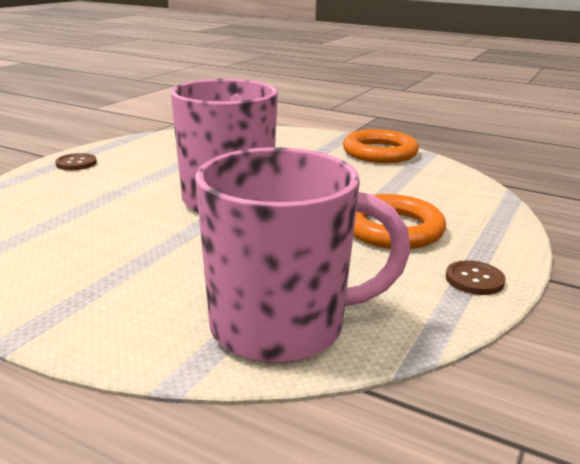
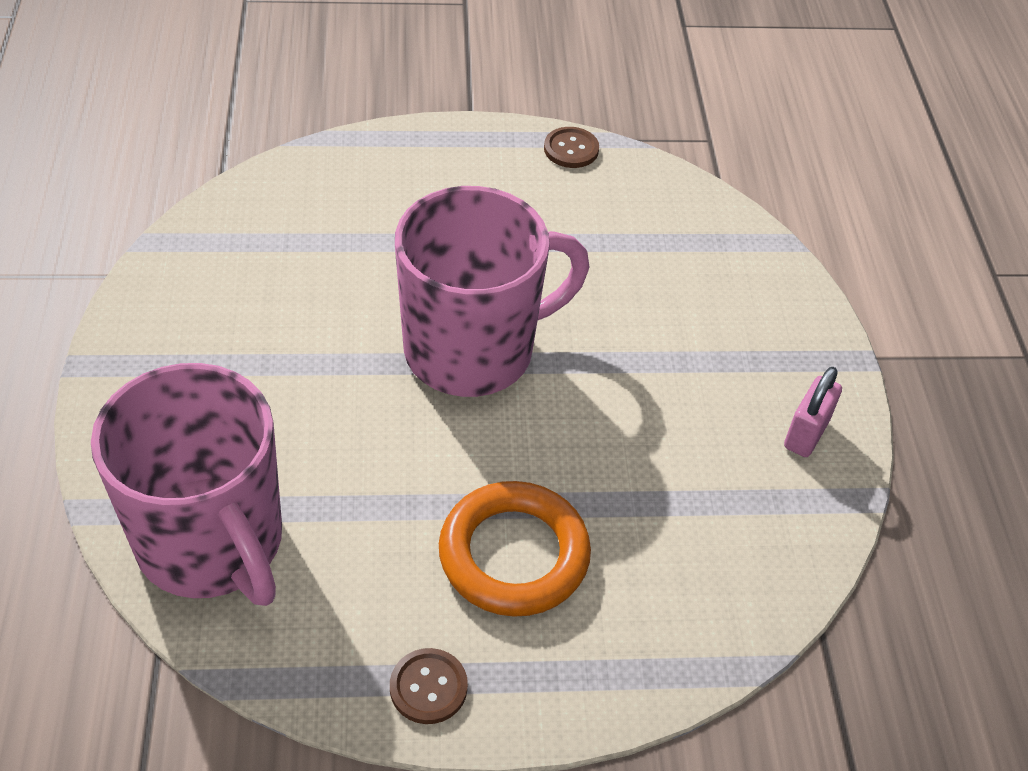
camera: 55 degrees right, 25 degrees up
(76, 163) = (461, 152): brown button -> brown button (571, 149)
(379, 152) = (806, 434): orange ring -> pink padlock

